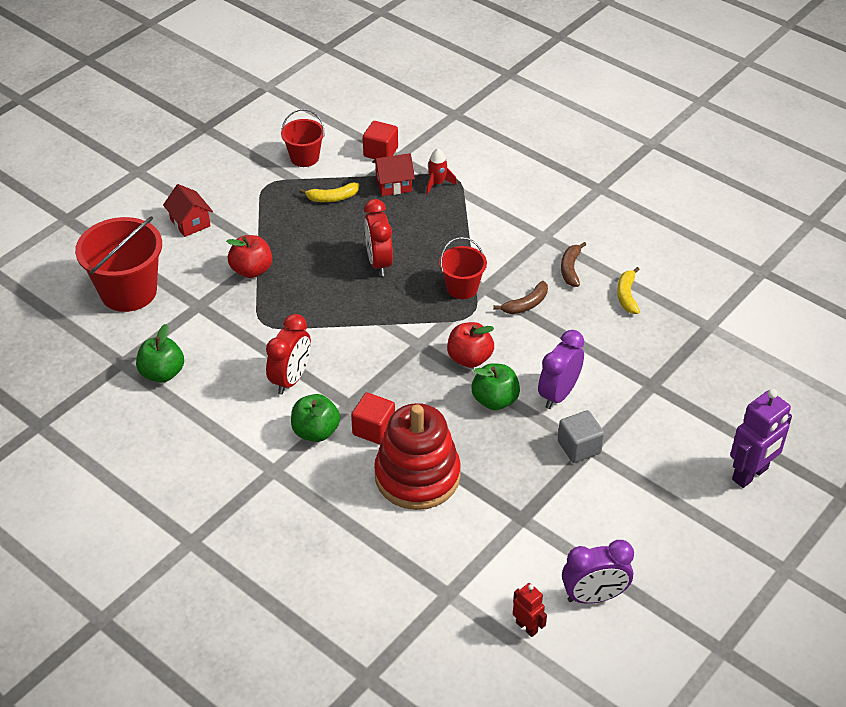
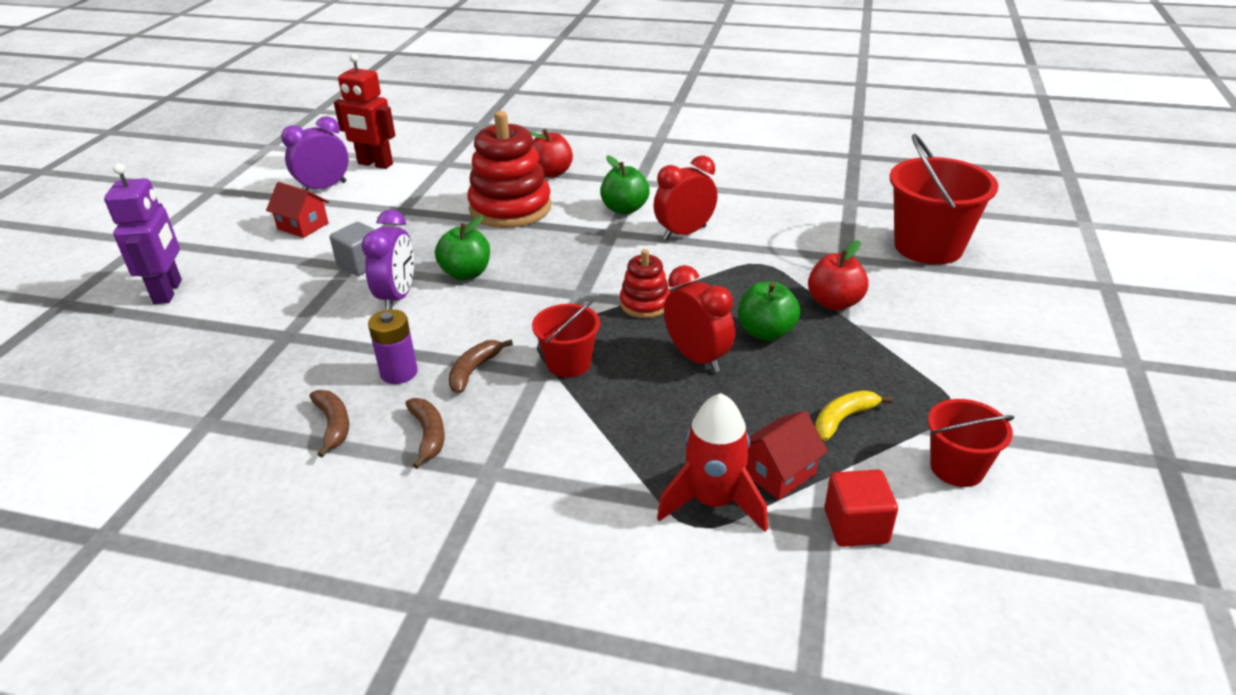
camera: 155 degrees right, 10 degrees down
(162, 373) = (805, 205): green apple -> green apple (766, 332)
(190, 223) = (972, 326): red house -> red house (303, 226)
(291, 379) = (684, 233): red clock -> red clock turned 60 degrees clockwise
(373, 429) = (573, 224): red cube -> none
(379, 317) = (645, 304): none -> red stacking toy
(437, 183) = (713, 502): red rocket -> red rocket, size x1.73
(469, 358) = (514, 298): red apple -> red apple (551, 173)
(527, 627) = (375, 164): red robot -> red robot, size x1.84
(576, 320) = (399, 373): none -> purple battery
(627, 295) = (333, 425): yellow banana -> brown banana
(750, 474) = (168, 292): purple robot -> purple robot turned 150 degrees clockwise

